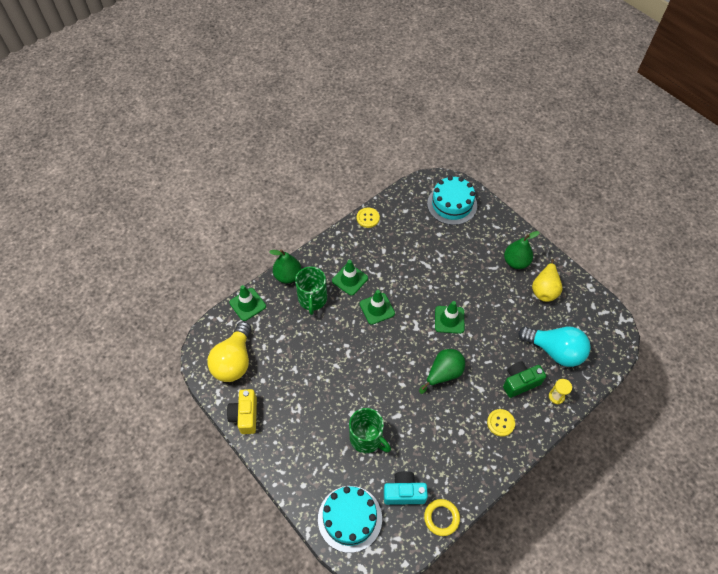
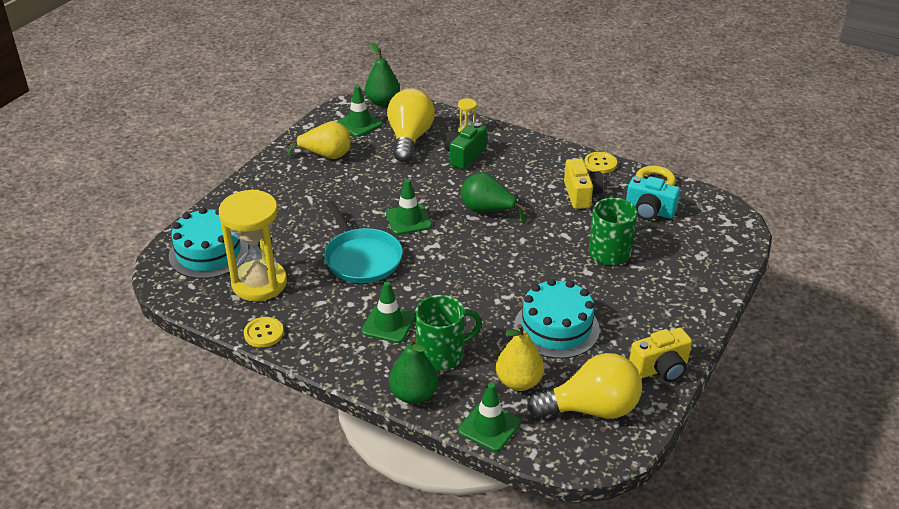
camera: 110 degrees left, 20 degrees down
(272, 331) = (519, 382): none -> yellow pear
(350, 518) = (708, 243): turquoise cake -> turquoise cake (556, 328)
(377, 309) = (424, 285): green traffic cone -> green traffic cone (359, 124)
(404, 492) = (649, 211): turquoise camera -> turquoise camera turned 45 degrees counterclockwise
(413, 224) = (259, 283): none -> yellow hourglass
(417, 281) = (361, 258): none -> turquoise pan
(442, 449) = (581, 194): none -> yellow camera
(500, 423) = (522, 161): yellow button -> yellow button (600, 164)
(516, 262) = (293, 182): green pear -> green pear (383, 102)
(520, 382) = (464, 156): green camera -> green camera turned 75 degrees clockwise
(555, 351) = (409, 138): turquoise light bulb -> yellow light bulb

